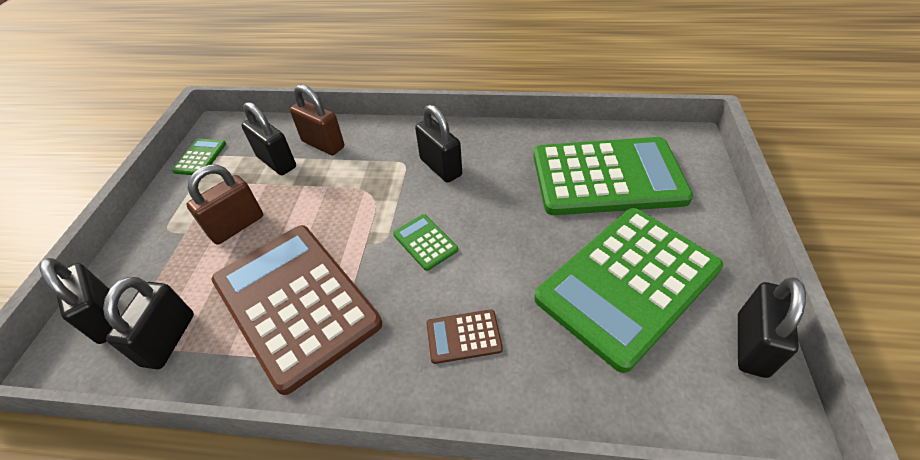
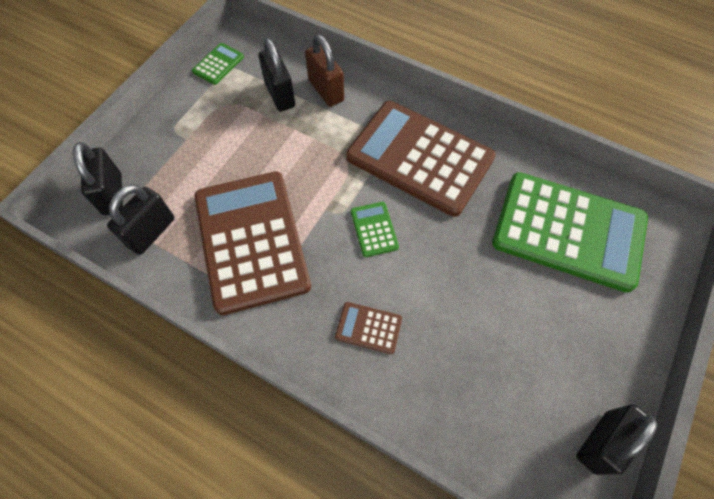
camera: 20 degrees right, 15 degrees up
(237, 226) = (228, 149): brown padlock -> none
(440, 167) = (419, 158): black padlock -> brown calculator
(627, 284) = (527, 342): green calculator -> none

